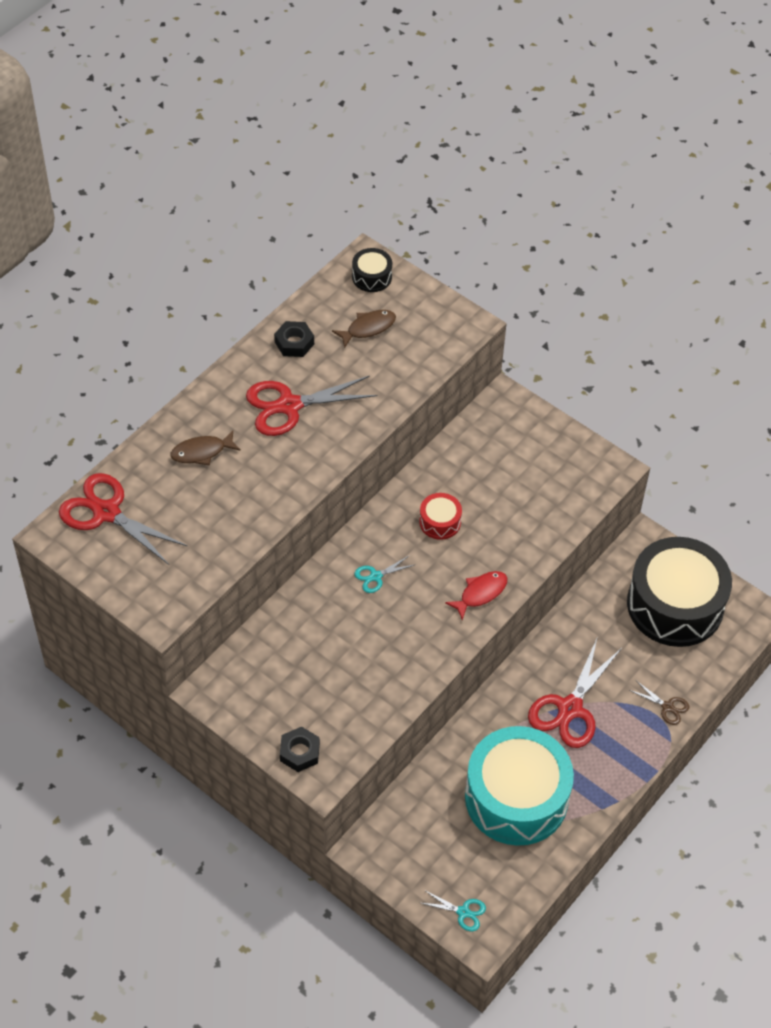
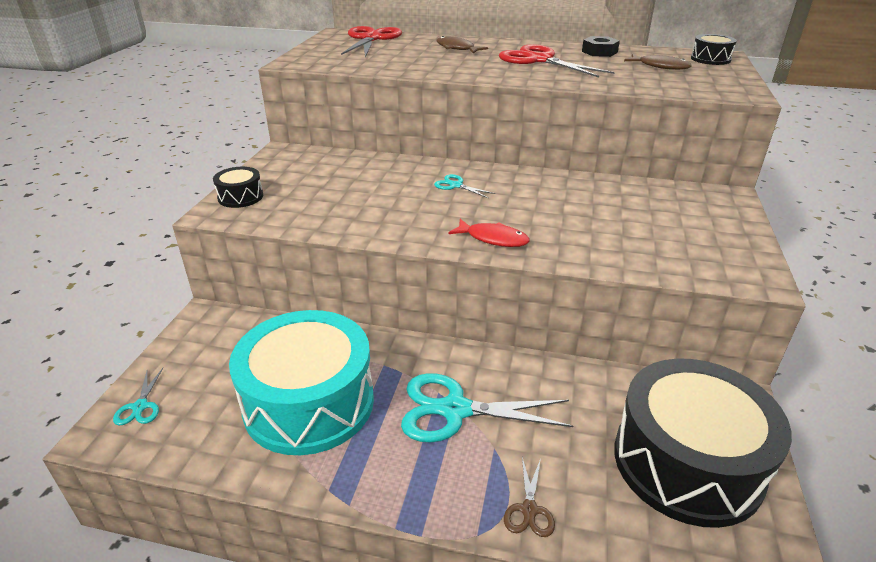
camera: 65 degrees right, 20 degrees down
(299, 752) = (240, 197): black nut -> black drum
(440, 522) = (549, 199): red drum -> none
(570, 708) = (455, 410): red scissors -> turquoise scissors

